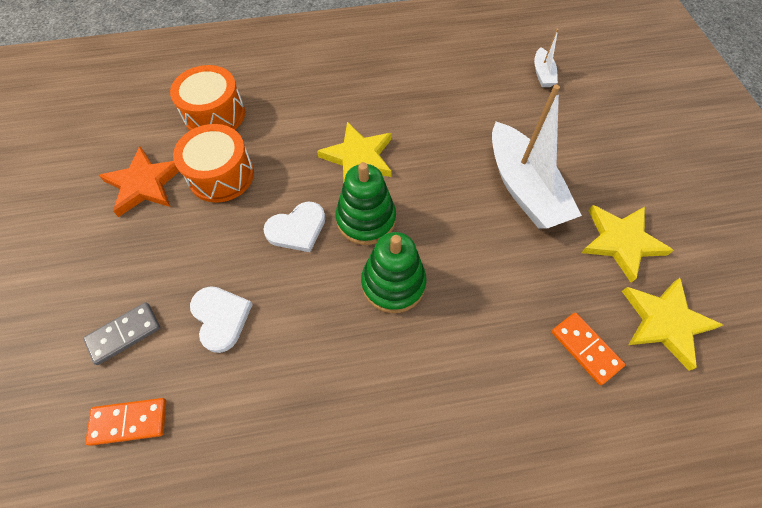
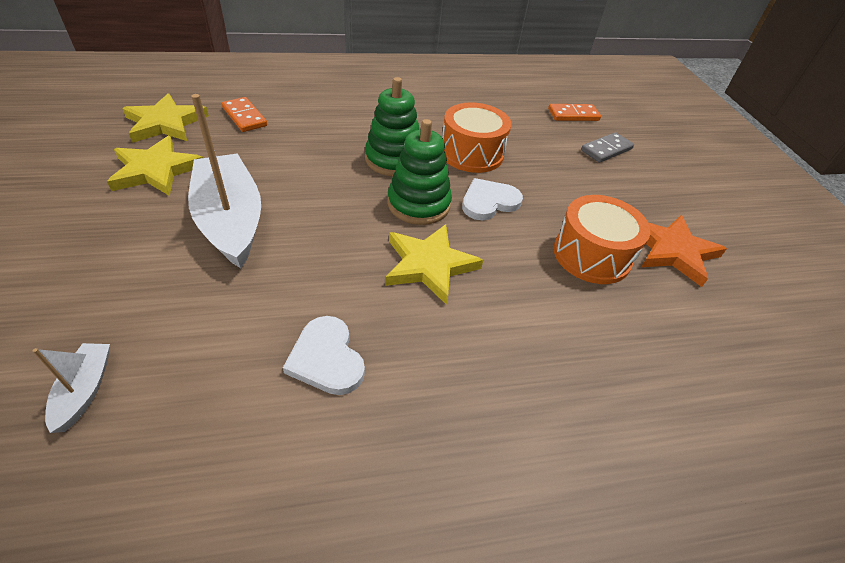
camera: 175 degrees right, 15 degrees down
(215, 115) = (644, 335): orange drum -> orange drum (471, 153)
(221, 318) = (536, 152): white heart -> white heart (326, 358)

